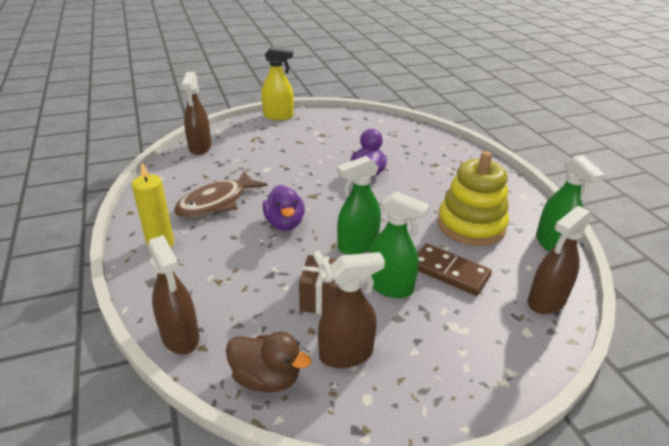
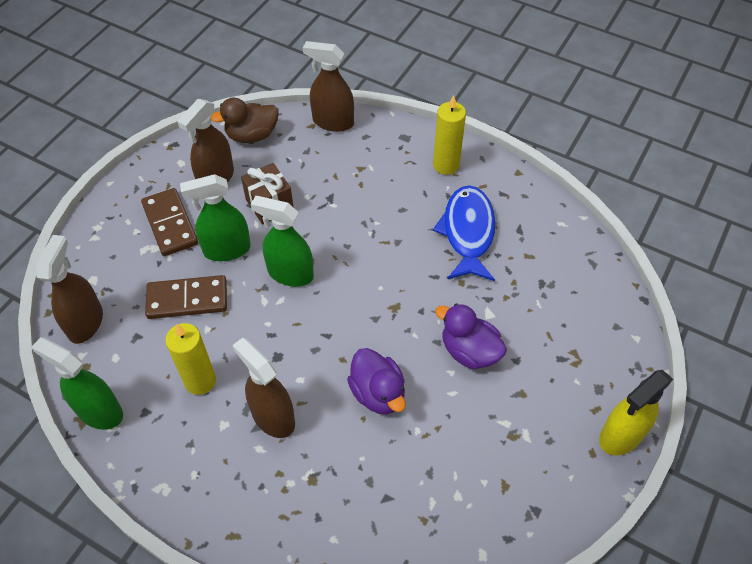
camera: 140 degrees right, 20 degrees up
(200, 147) = (602, 292): brown spray bottle -> brown spray bottle (273, 417)
(216, 202) = (468, 232): brown fish -> blue fish
(284, 223) = (379, 253): purple duck -> purple duck (469, 351)
(357, 245) = (290, 273): green spray bottle -> green spray bottle turned 90 degrees counterclockwise
(425, 337) = (170, 224): none -> brown domino
(471, 225) = (200, 381): yellow stacking toy -> yellow candle

